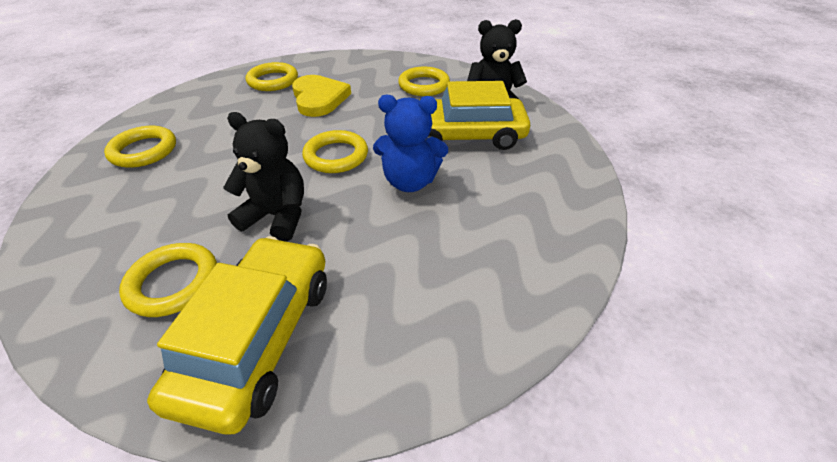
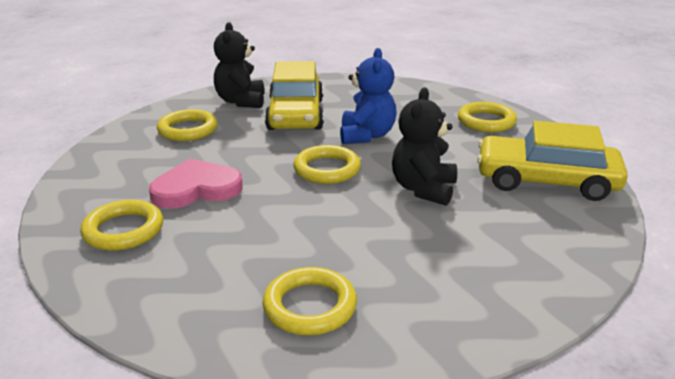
camera: 90 degrees left, 15 degrees down
(173, 283) = (517, 225): yellow ring -> yellow ring (486, 121)
(319, 98) = (196, 189): yellow heart -> pink heart

